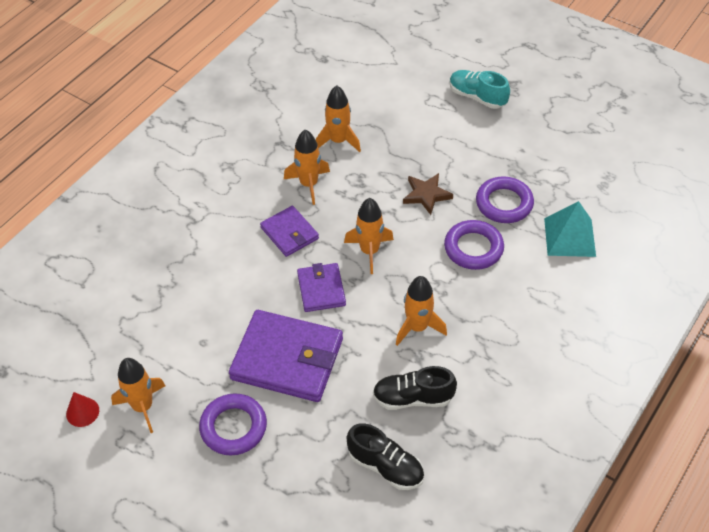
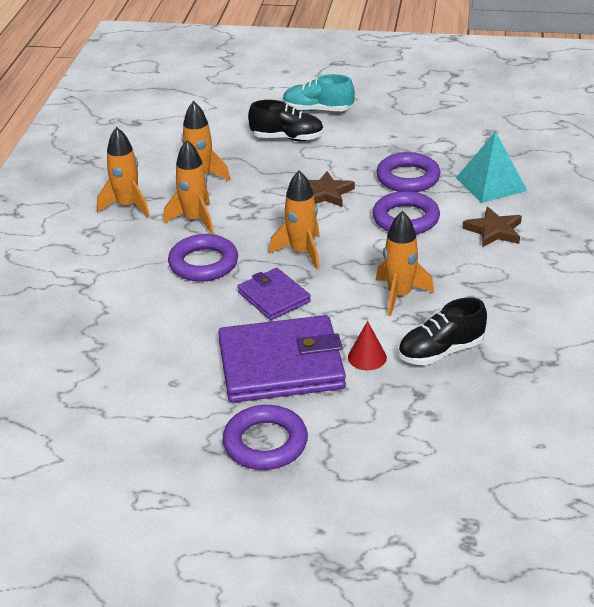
camera: 25 degrees left, 15 degrees down
(82, 412) = (70, 493): red cone -> red cone (367, 357)
(143, 407) = (143, 462): orange rocket -> orange rocket (127, 206)
(289, 233) = (203, 263): purple wallet -> purple ring
(385, 466) = (458, 416): black shoe -> black shoe (287, 138)
(537, 290) = (494, 231): none -> brown star

